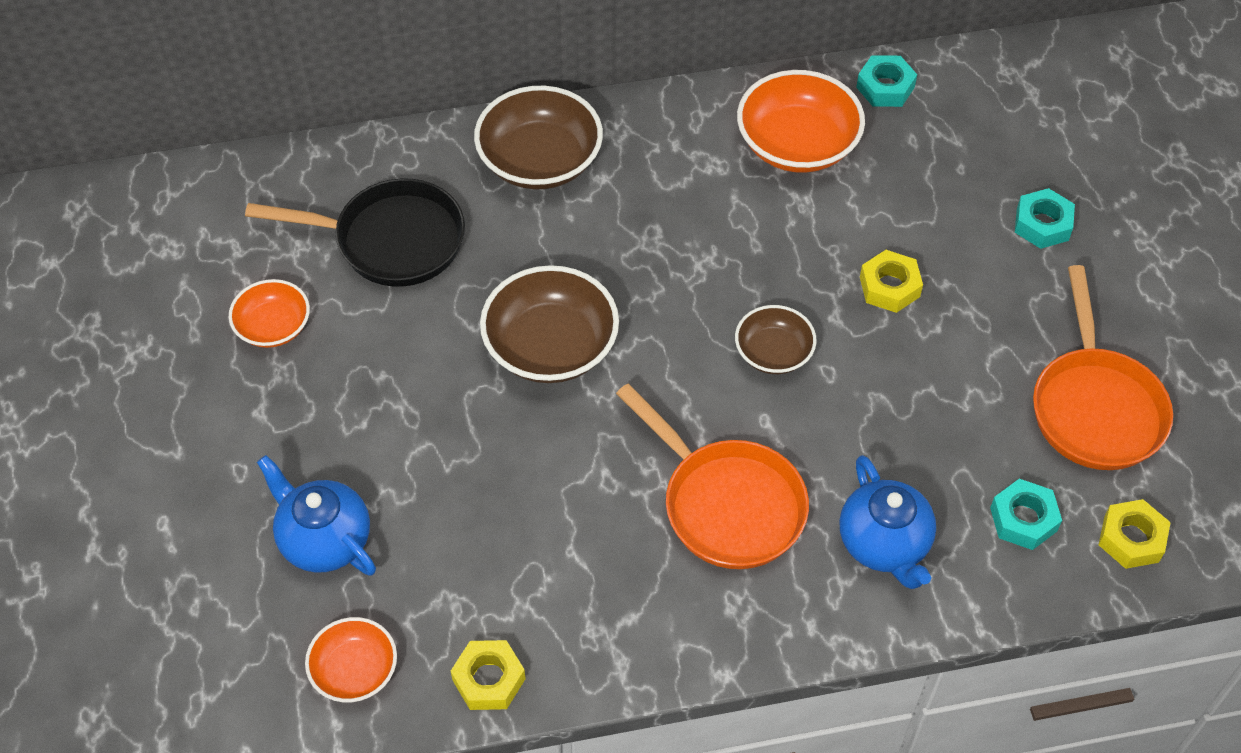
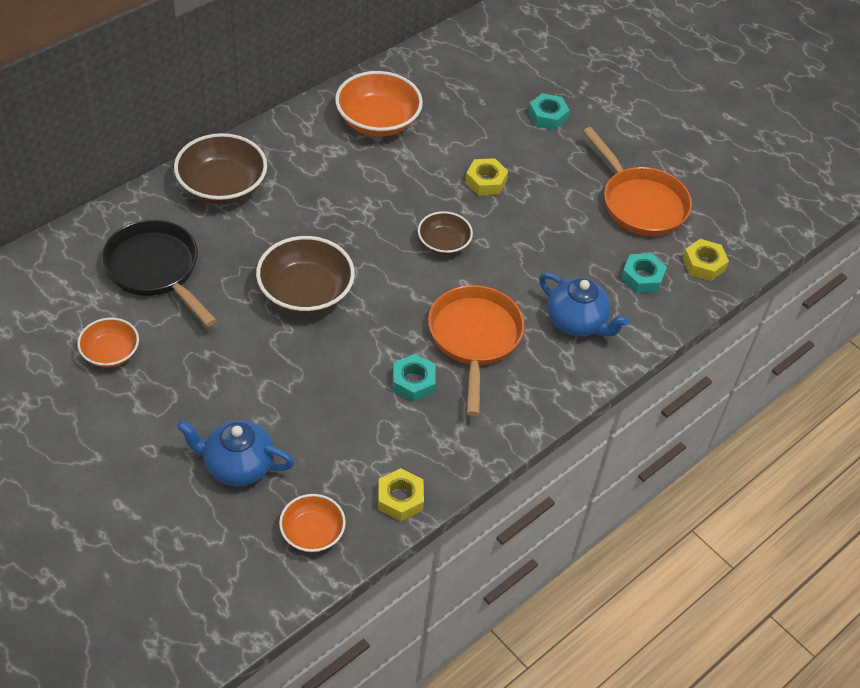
camera: 35 degrees left, 5 degrees down
(391, 240) = (155, 270): black pan -> black pan turned 105 degrees counterclockwise
(727, 504) = (474, 338): orange pan -> orange pan turned 105 degrees counterclockwise
(885, 87) = (408, 71): turquoise nut -> turquoise nut (413, 382)

